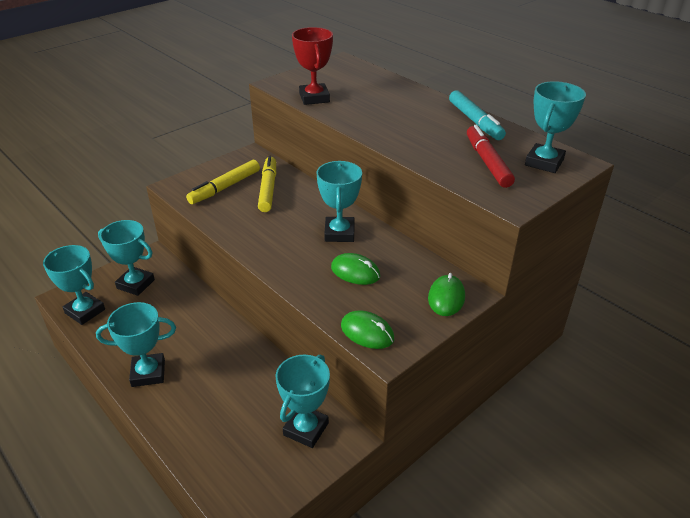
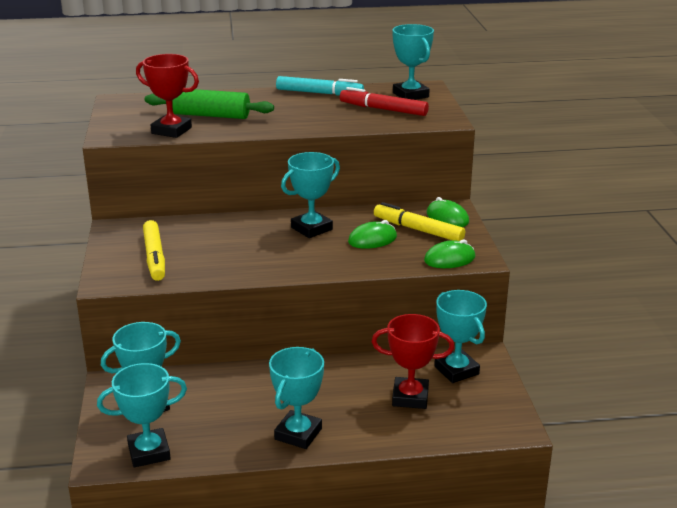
camera: 55 degrees left, 10 degrees down
(241, 416) = (410, 397): none -> red trophy
(268, 189) = (192, 237): yellow marker -> yellow marker (418, 230)
(339, 233) = (311, 228): turquoise trophy -> turquoise trophy turned 75 degrees counterclockwise
(361, 99) = (209, 115): none -> green rolling pin

